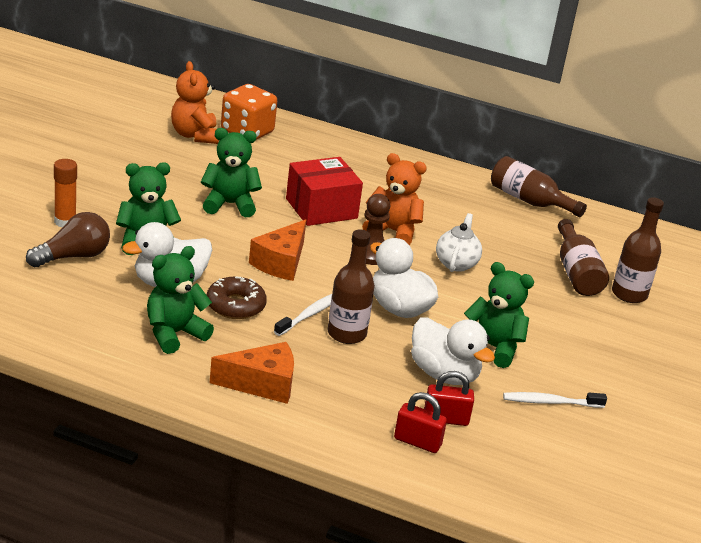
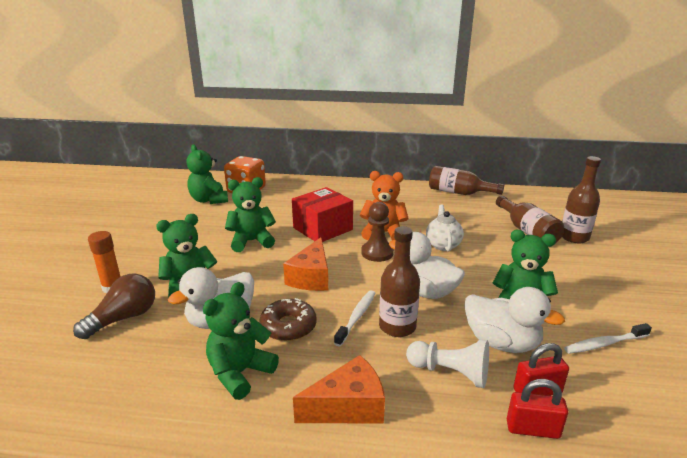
camera: 10 degrees left, 5 degrees down
(195, 135) = (209, 200): orange teddy bear -> green teddy bear
(373, 384) = (450, 372): none -> white pawn

